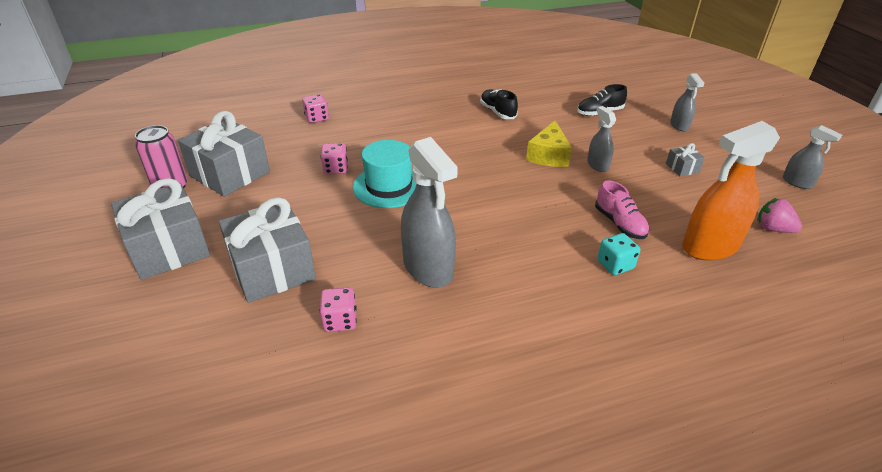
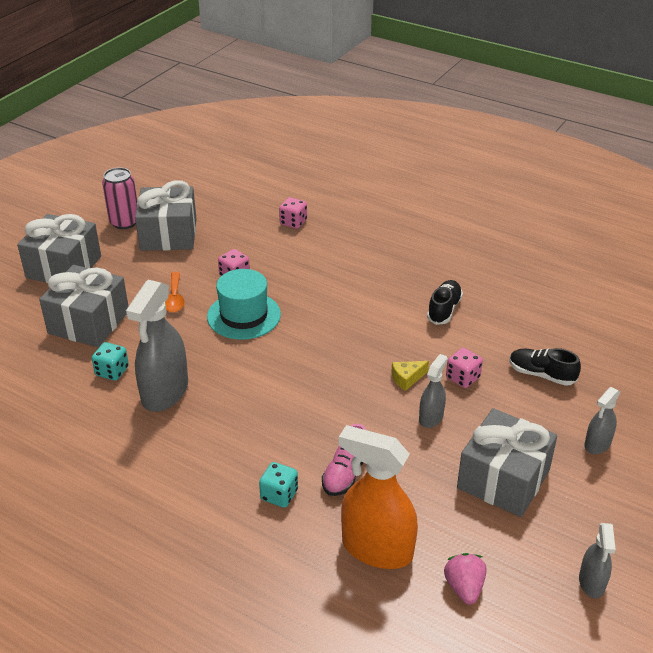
camera: 50 degrees right, 0 degrees up
(316, 208) = (174, 298): none -> orange spoon
(340, 320) = (69, 383): pink dice -> pink dice (462, 378)
(360, 286) = (112, 371): none -> turquoise dice
(548, 155) = (407, 378): yellow cheese -> yellow cheese, size x0.58
(682, 168) = (503, 479): grey gift -> grey gift, size x2.33

